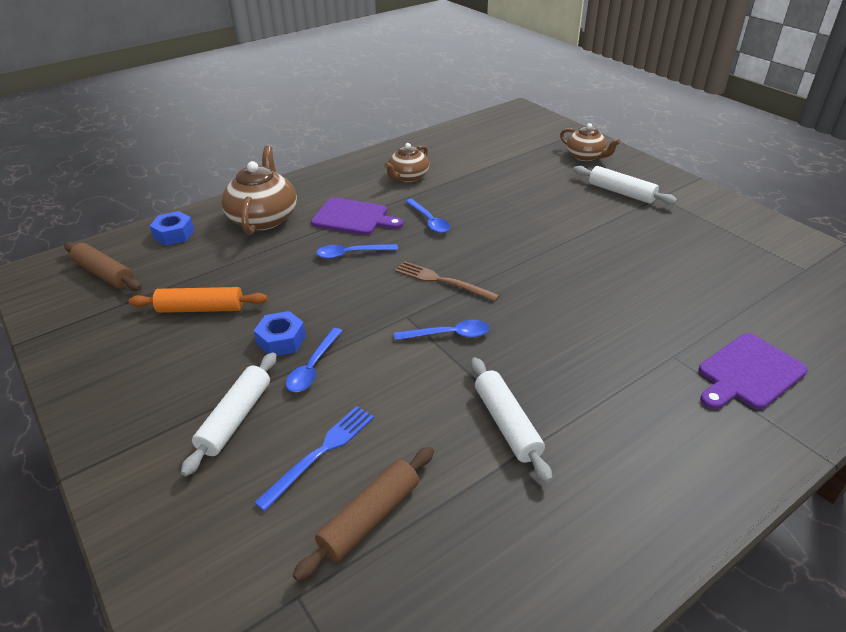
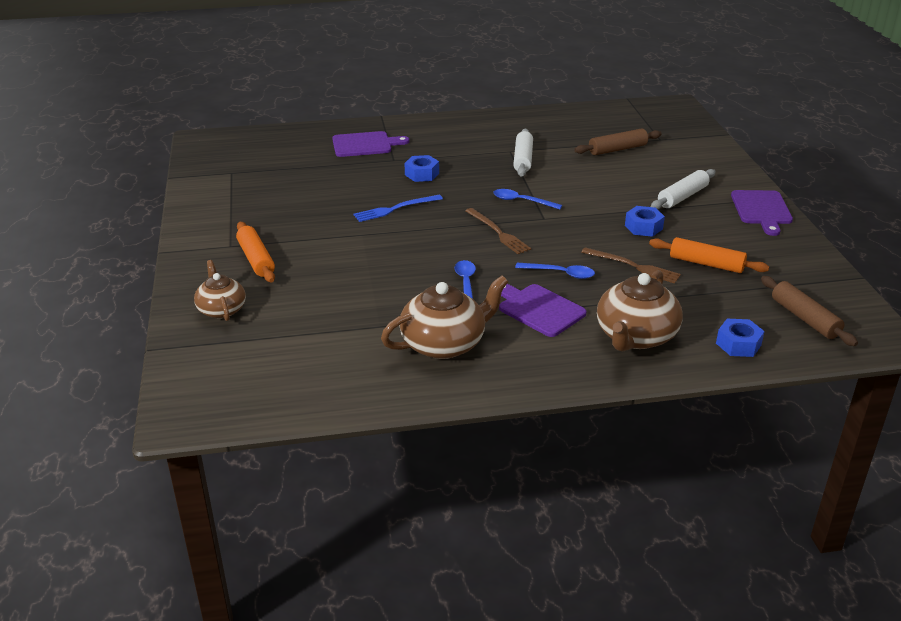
camera: 155 degrees left, 5 degrees down
(114, 429) = (761, 210): none -> purple cutting board
(281, 282) = (633, 266): none -> brown fork
(313, 367) = (625, 208): blue spoon -> none
(320, 453) = (634, 173): blue fork -> blue fork (395, 209)
(408, 177) = (444, 343): brown teapot -> brown teapot, size x1.60
(608, 340) = (422, 174): none -> blue nut
(621, 192) = (256, 259): white rolling pin -> orange rolling pin

